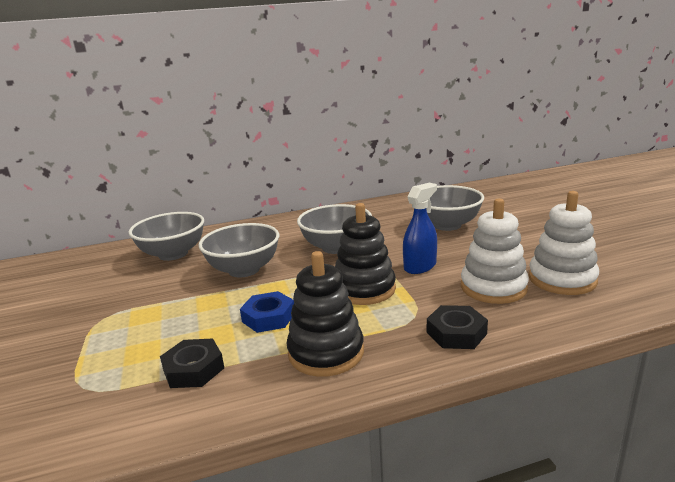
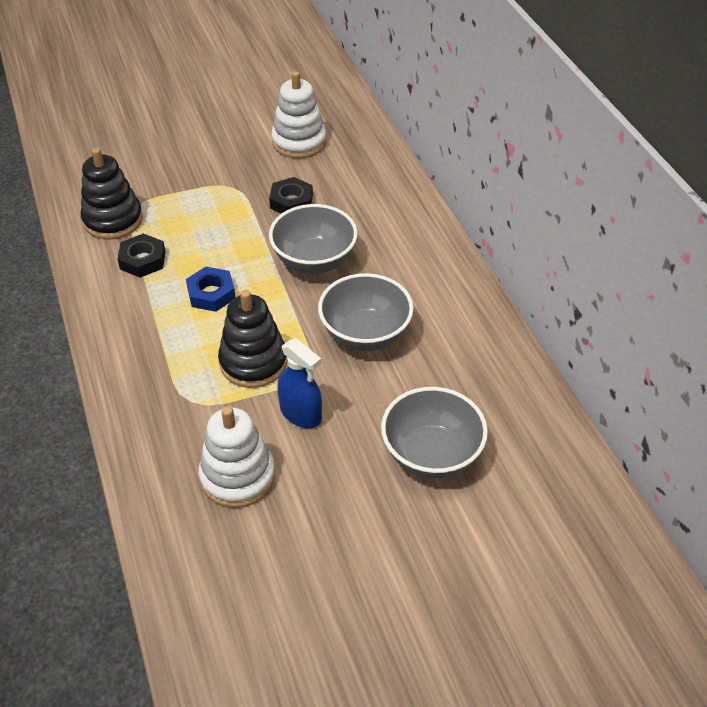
camera: 85 degrees right, 25 degrees up
(173, 254) = (362, 198): grey bowl -> none
(326, 352) = (146, 337): black stacking toy -> black stacking toy (113, 220)
(456, 333) = (155, 431): black nut -> black nut (291, 201)
(562, 279) = (246, 549): white stacking toy -> white stacking toy (299, 142)

